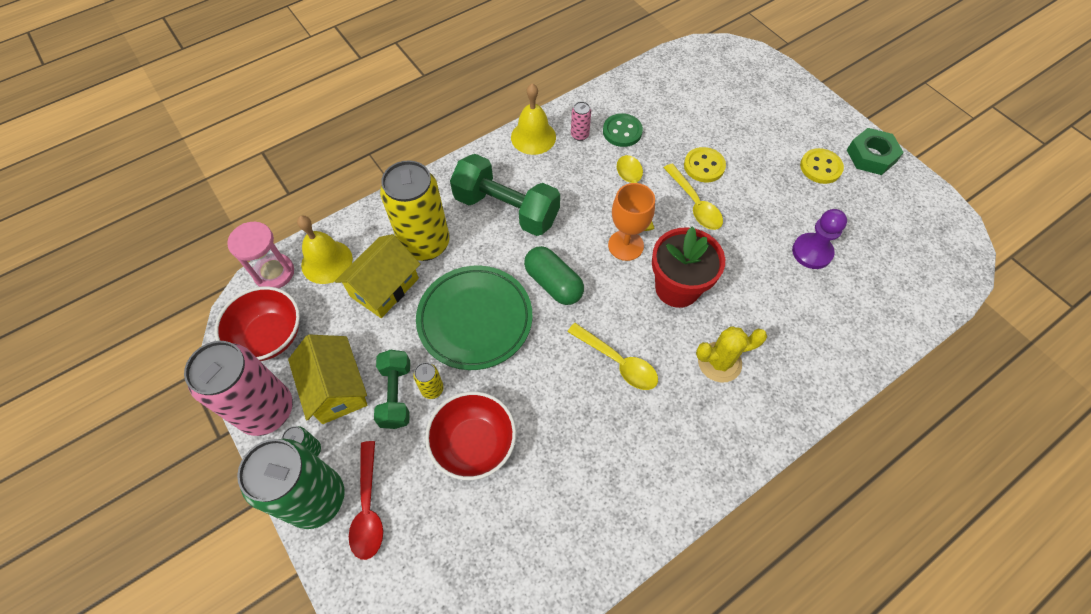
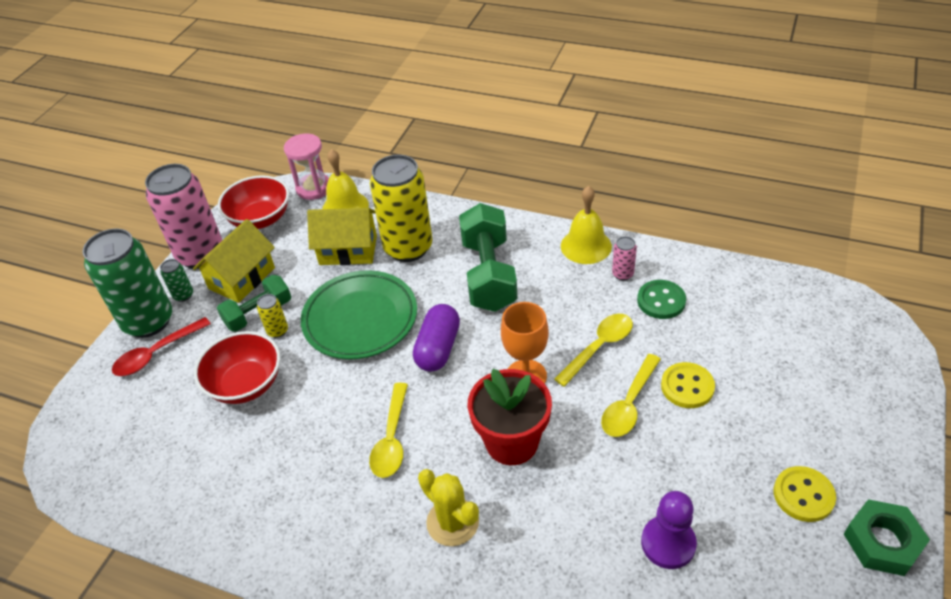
camera: 60 degrees right, 15 degrees down
(553, 283) = (438, 348): green capsule -> purple capsule

